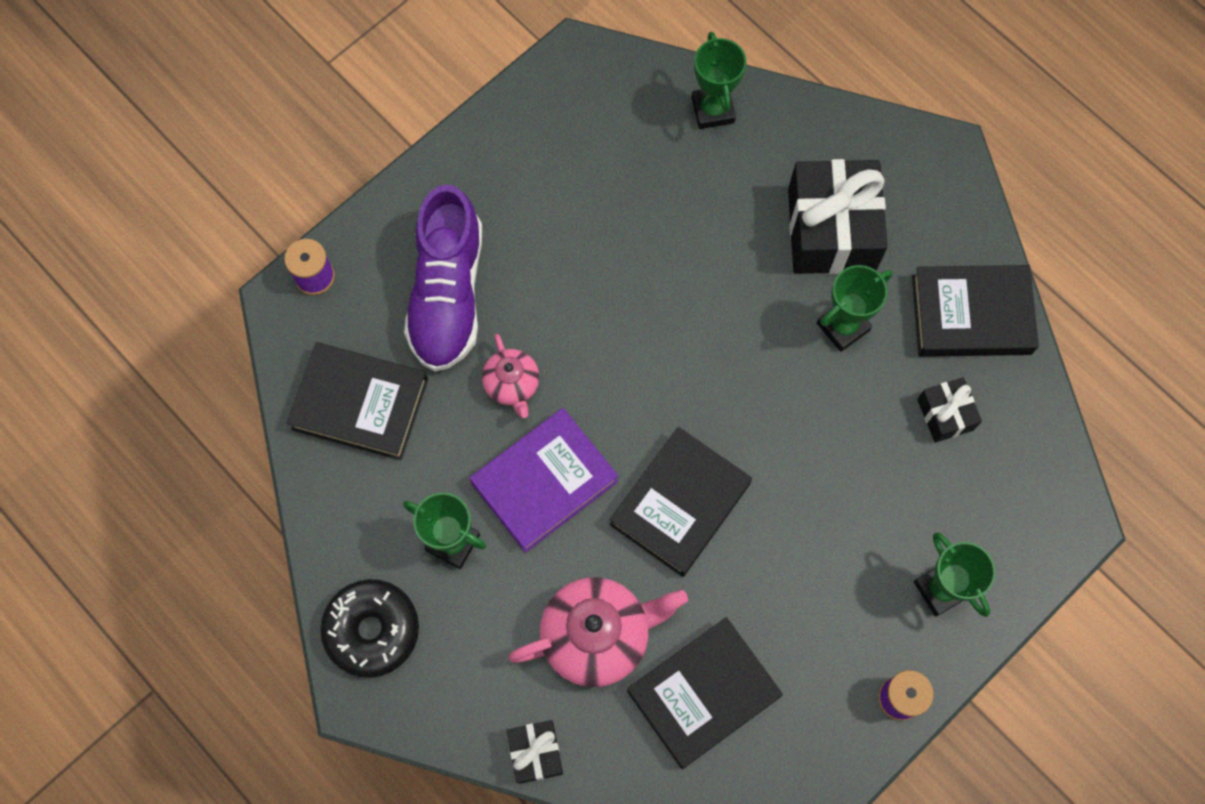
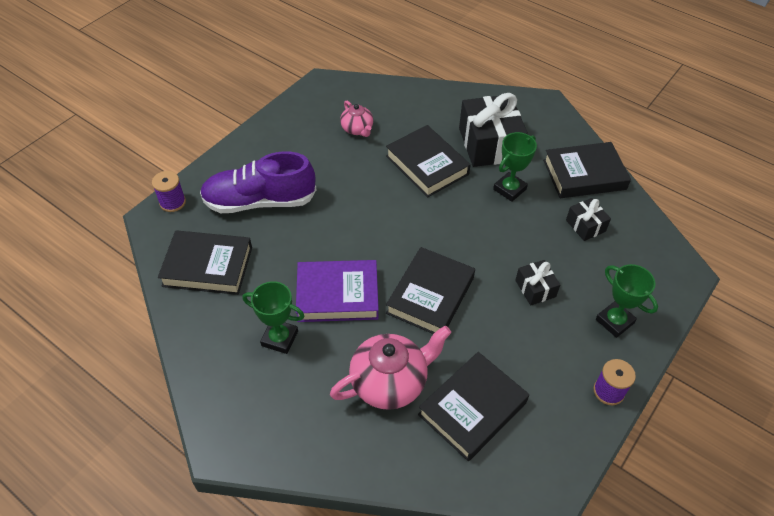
camera: 10 degrees left, 20 degrees down
(372, 630) = (227, 402): black donut -> none
(448, 294) = (260, 201): purple shoe -> purple shoe turned 90 degrees clockwise
(512, 384) = (308, 243): pink teapot -> pink teapot (357, 129)
(535, 753) = (358, 467): black gift -> black gift (535, 288)
(544, 482) = (337, 295): purple book -> purple book turned 45 degrees clockwise
(712, 110) = (406, 98): green trophy -> none
(721, 259) = (427, 165): none -> black book

